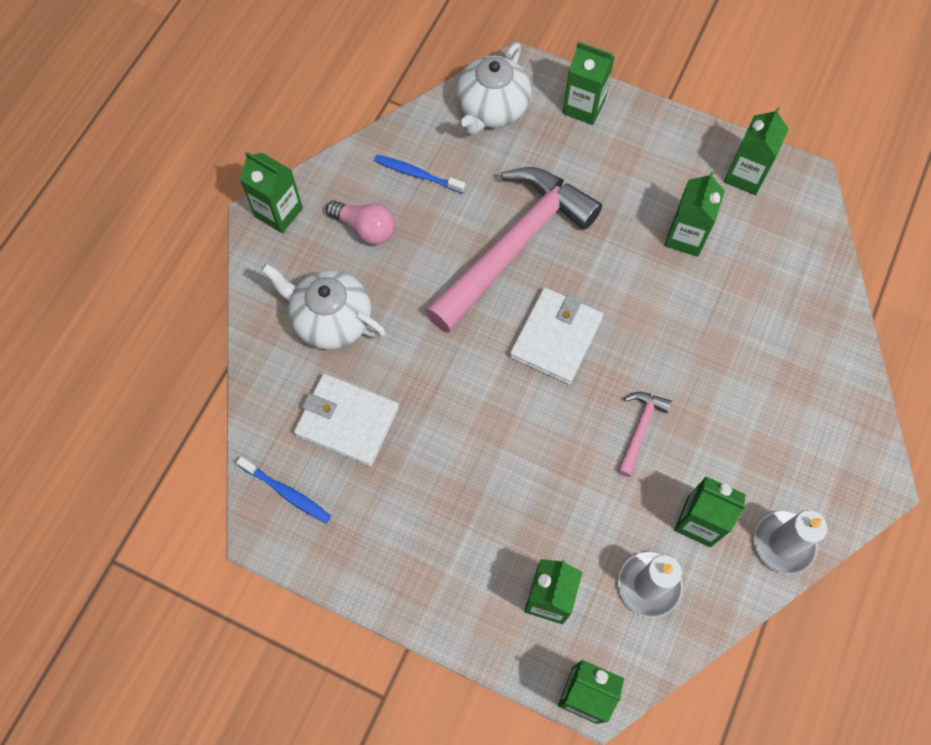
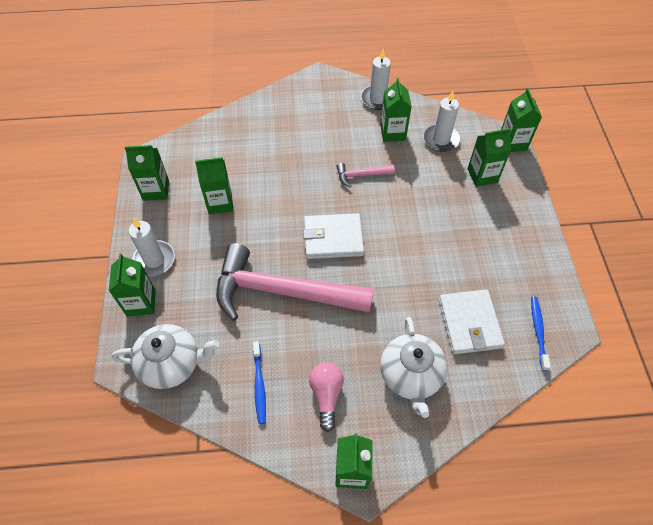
camera: 120 degrees left, 10 degrees down
(635, 138) = (154, 260): none -> white candle

